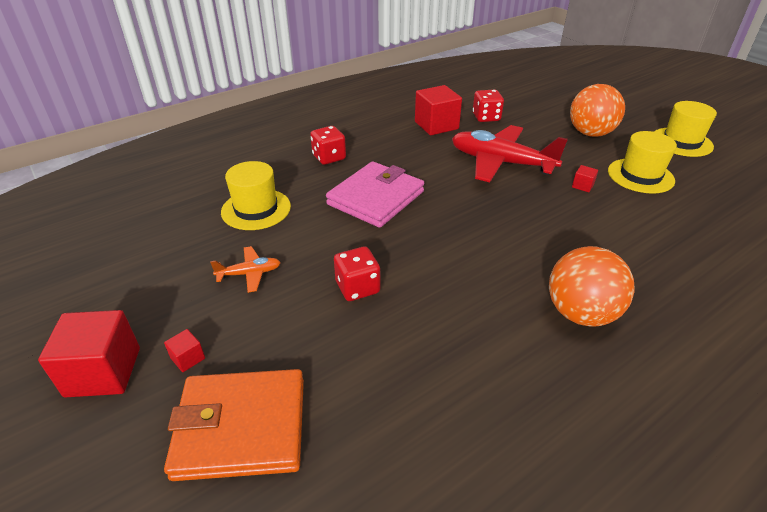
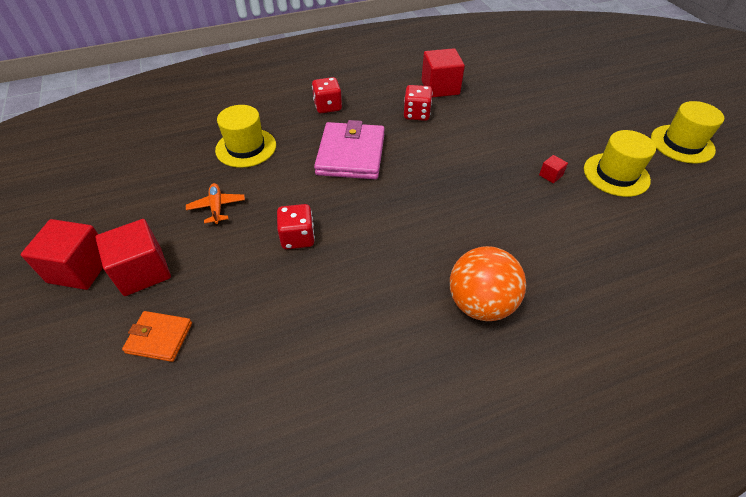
camera: 15 degrees right, 10 degrees up
(188, 358) = (143, 271): red cube -> red cube, size x2.25
(241, 427) = (159, 338): orange wallet -> orange wallet, size x0.54
(249, 274) = (217, 207): orange plane -> orange plane turned 105 degrees counterclockwise
(375, 198) = (350, 154): pink wallet -> pink wallet turned 45 degrees counterclockwise
(486, 117) = (492, 86): red dice -> red dice (416, 114)
(501, 163) = (483, 137): red plane -> none
(590, 133) = (589, 119): orange ball -> none

